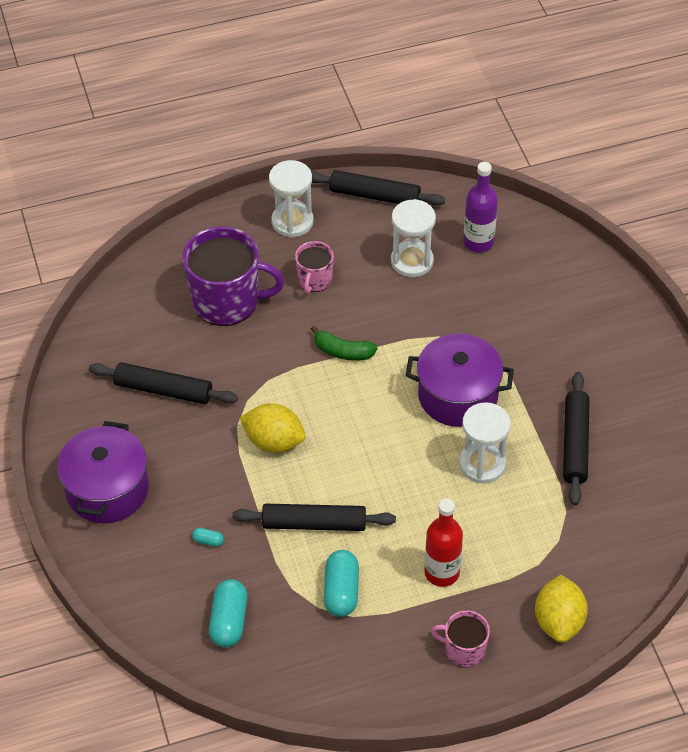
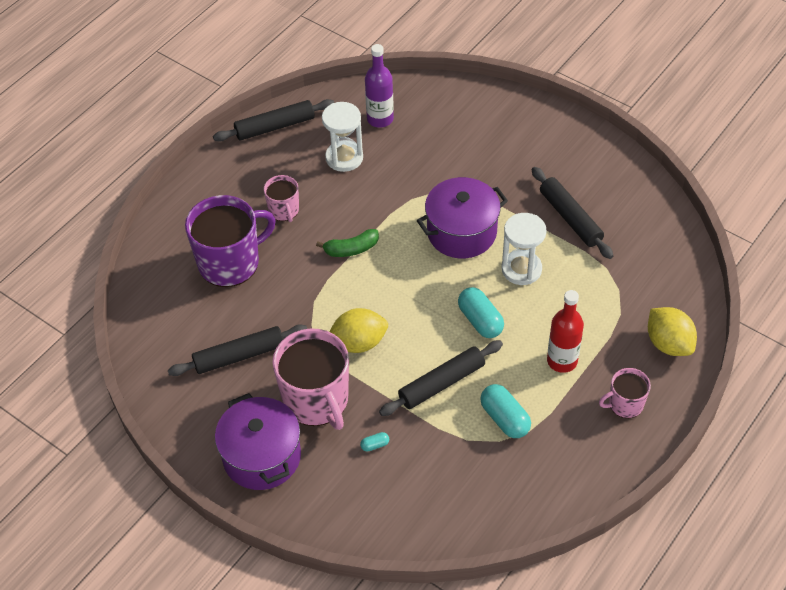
camera: 35 degrees left, 0 degrees up
(194, 470) = (316, 400): none -> pink mug
(229, 621) = (443, 493): turquoise capsule -> turquoise capsule (480, 320)
(292, 221) = (229, 178): white hourglass -> none

